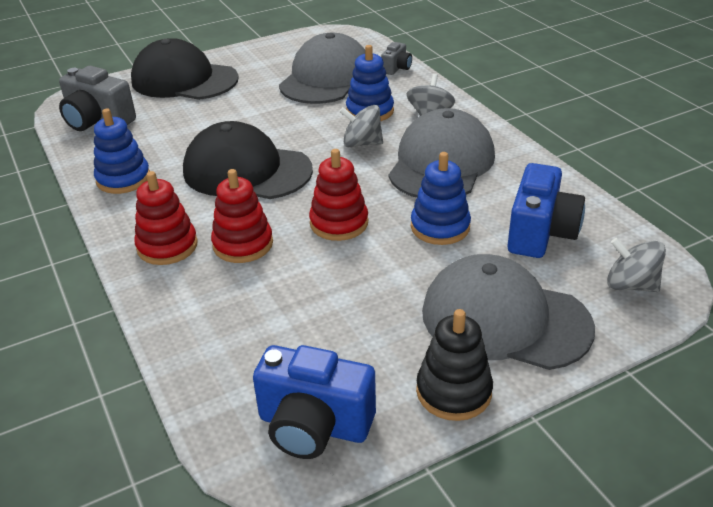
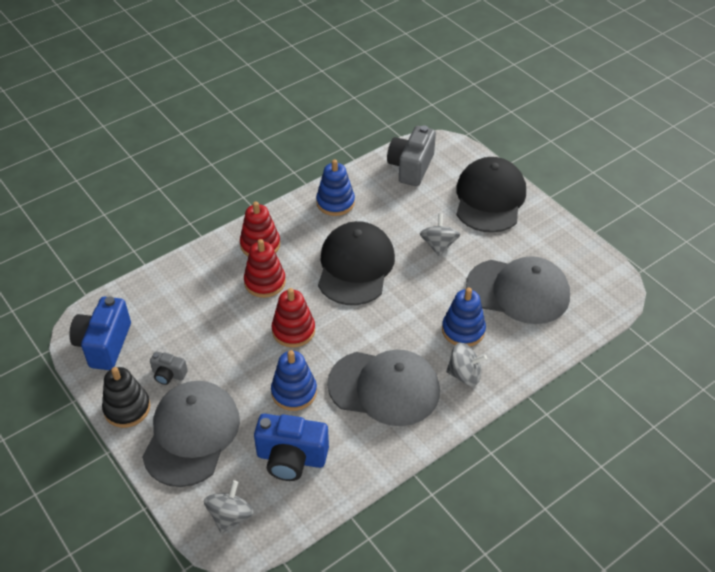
camera: 80 degrees right, 10 degrees up
(362, 143) = (407, 331): grey spinning top -> grey spinning top (438, 245)
(396, 68) = (553, 341): grey camera -> grey camera (168, 375)

